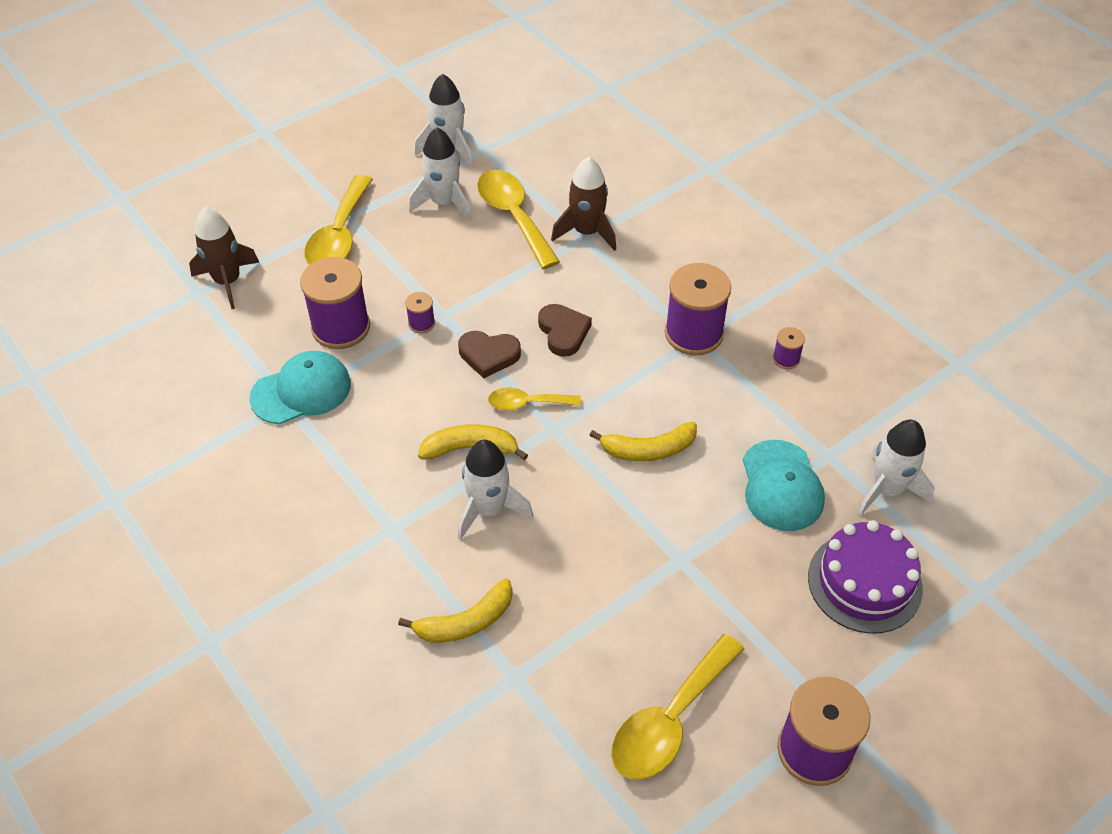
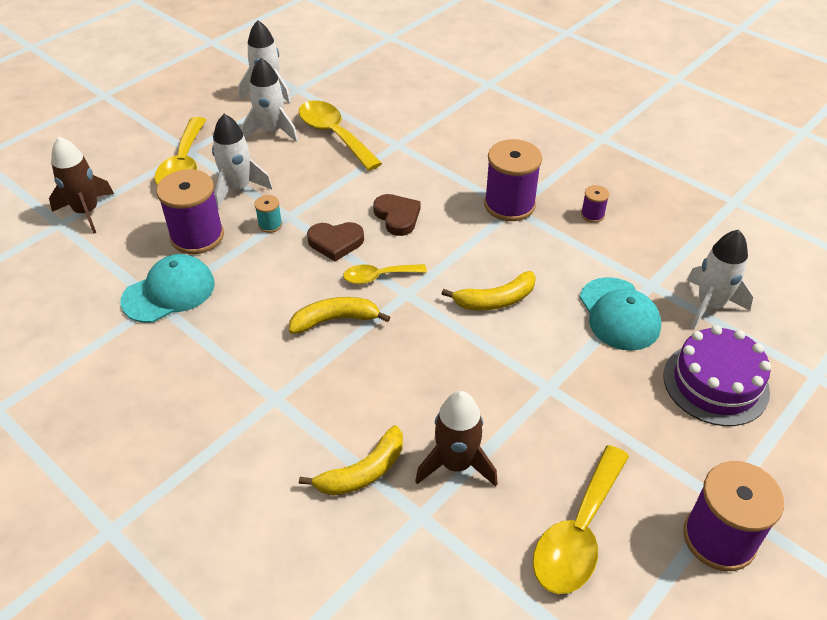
camera: 10 degrees left, 5 degrees down
(421, 323) = (270, 225): purple spool -> turquoise spool
(489, 509) = (363, 369): white rocket -> white rocket (238, 188)
(587, 232) = (399, 140): brown rocket -> brown rocket (456, 464)

